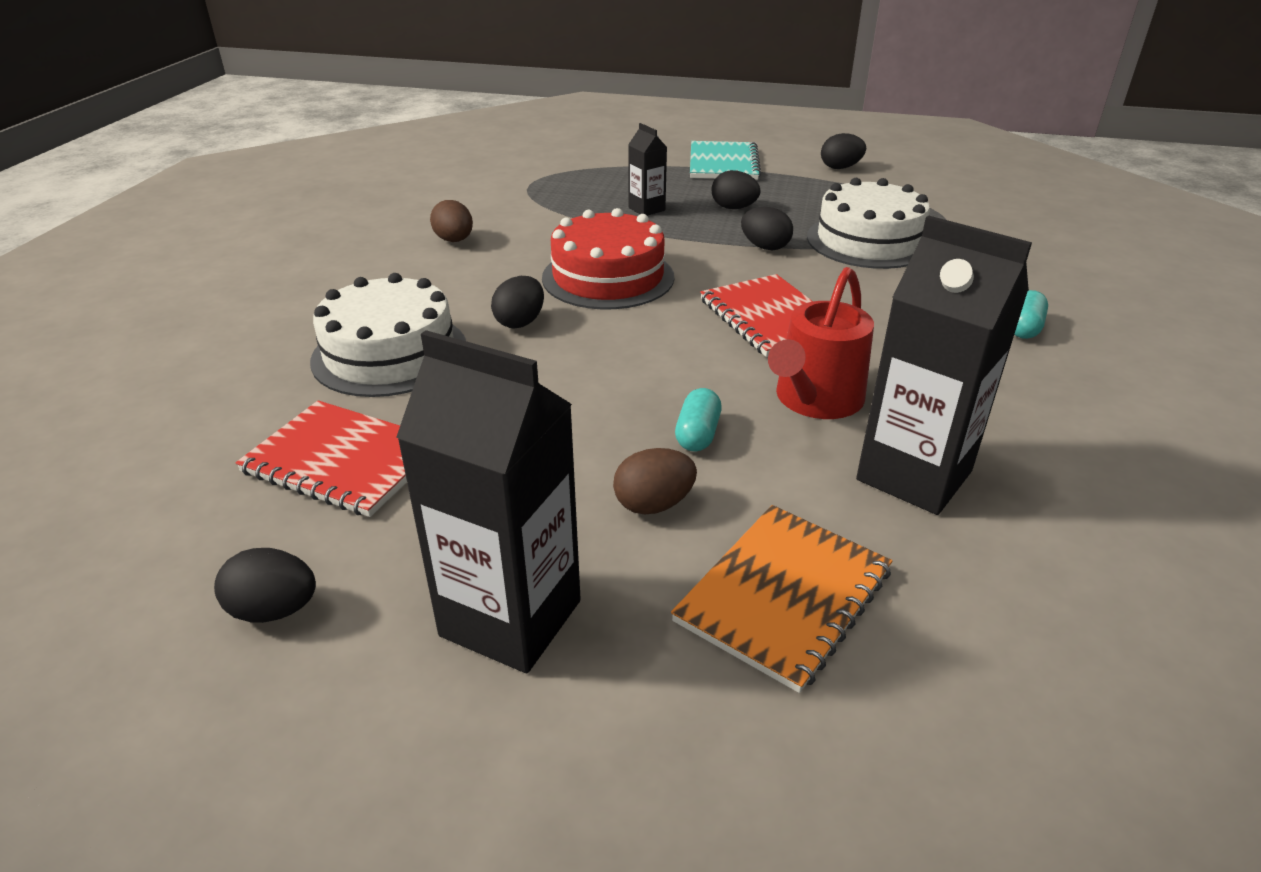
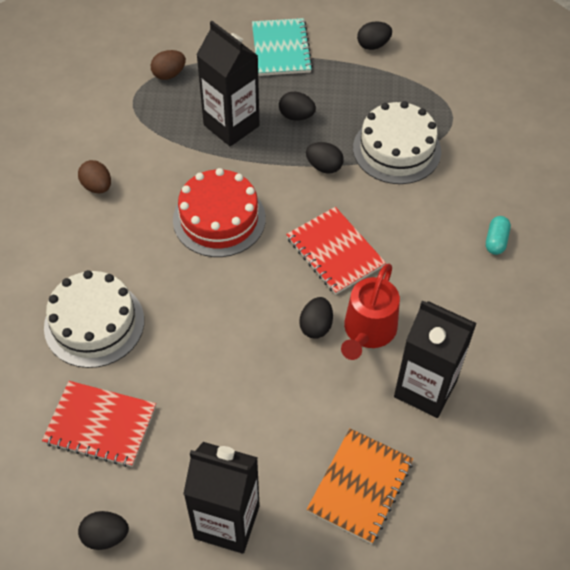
camera: 10 degrees left, 20 degrees up
(520, 322) = (170, 279): black egg -> black egg (316, 326)
(646, 209) = (231, 125): black carton -> black carton, size x1.97
(653, 504) = (285, 433): brown egg -> brown egg (169, 74)
(697, 434) = (302, 372): turquoise capsule -> none

